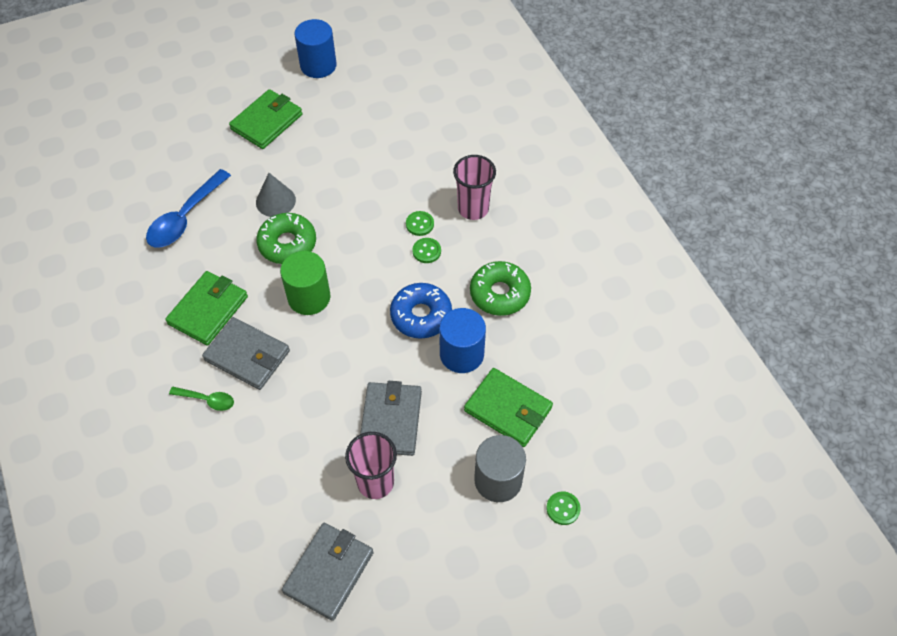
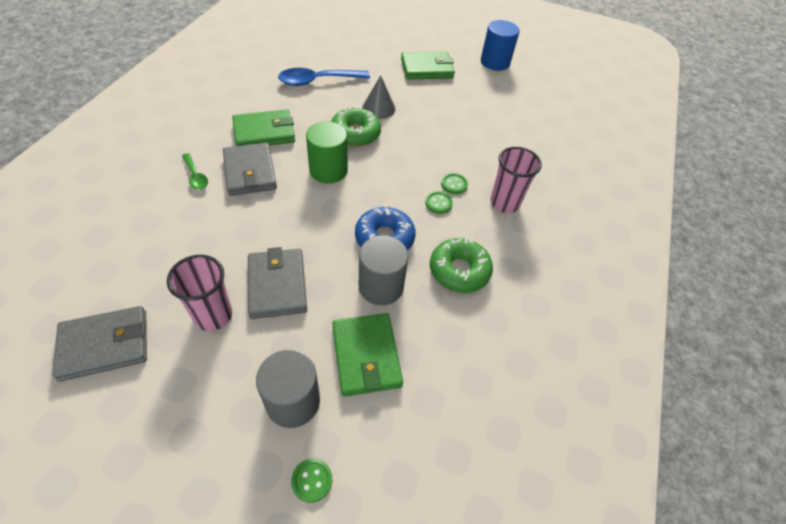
camera: 40 degrees right, 5 degrees down
(391, 420) = (277, 285): grey wallet -> grey wallet turned 60 degrees counterclockwise
(461, 354) = (381, 286): blue cylinder -> grey cylinder

